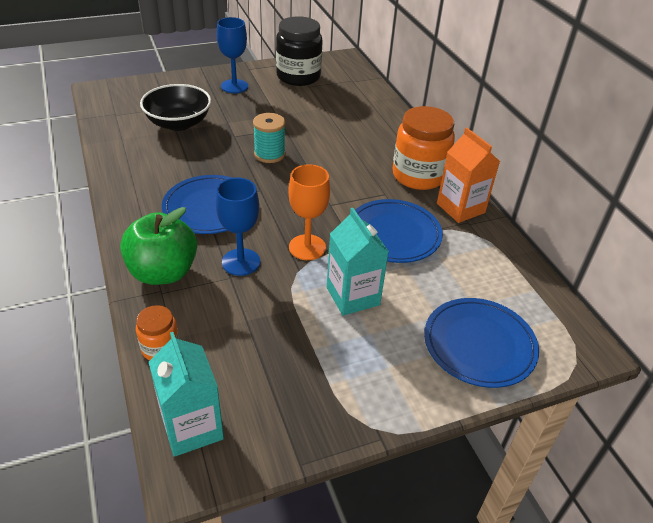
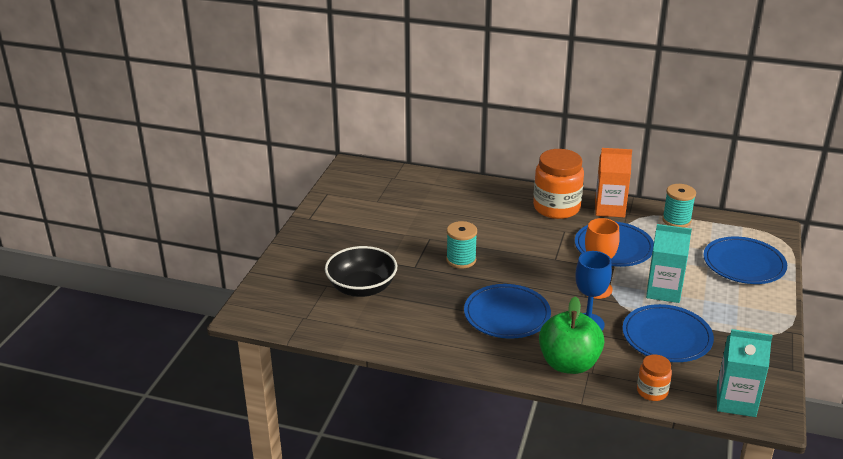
camera: 50 degrees left, 10 degrees down
(234, 86) = (332, 237): blue goblet -> none
(269, 327) = (666, 337): none -> blue plate
(298, 76) = (354, 200): black jar -> none
(500, 261) = (676, 220): none -> turquoise spool

